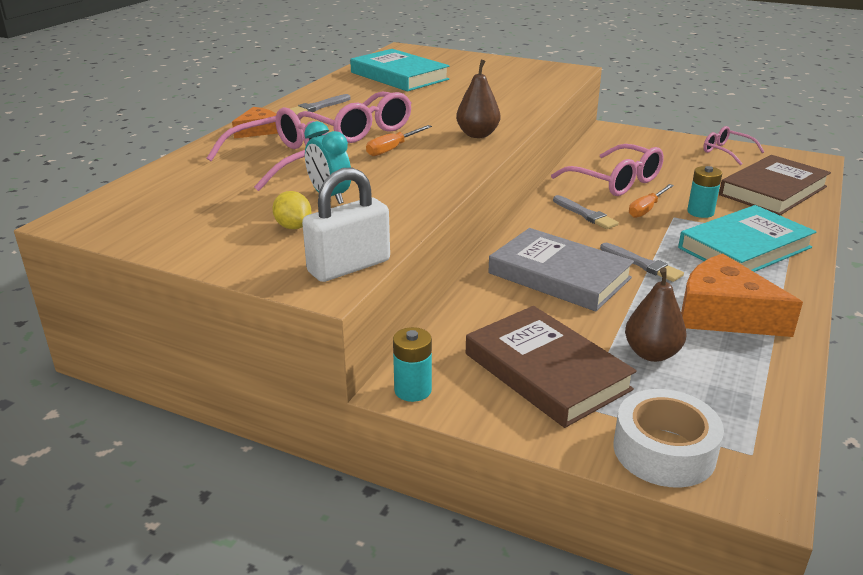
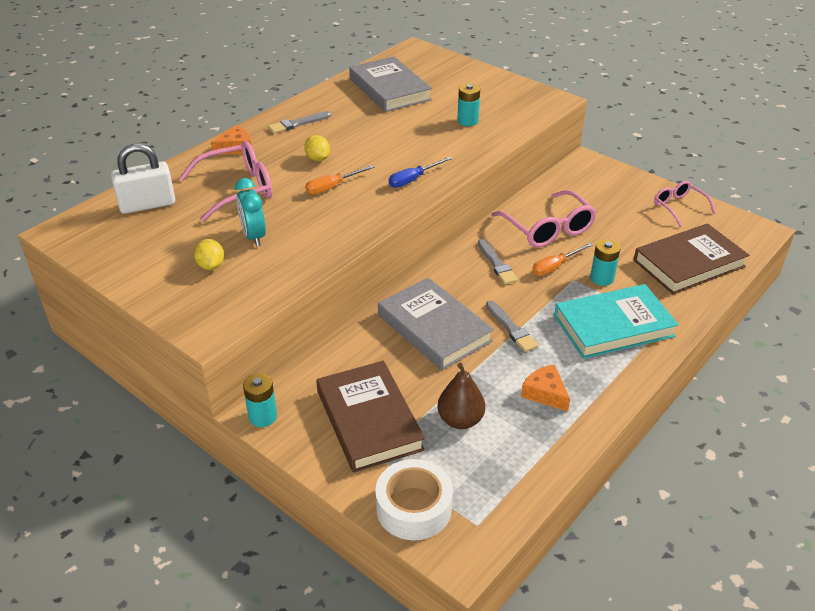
camera: 15 degrees right, 10 degrees up
(349, 266) = (231, 315): white padlock -> white padlock (147, 205)
(360, 130) = (318, 159): pink glasses -> yellow lemon
(399, 76) = (389, 89): turquoise book -> grey book
(477, 135) = (413, 179): brown pear -> blue screwdriver
(498, 90) = (467, 121): none -> turquoise battery
(723, 314) = (545, 393): orange cheese -> orange cheese, size x0.54

